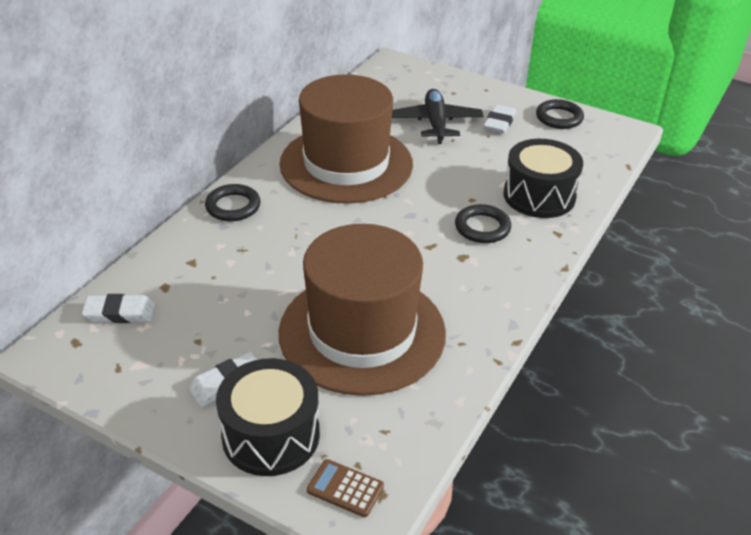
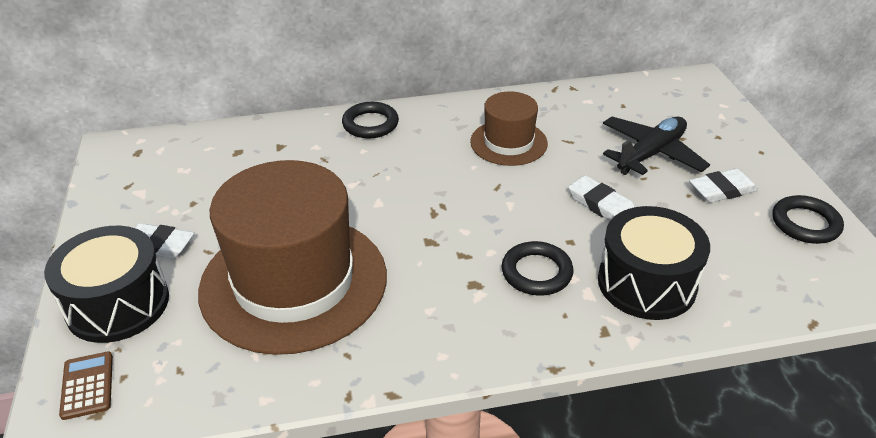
camera: 50 degrees right, 0 degrees up
(120, 313) = (187, 151): white eraser -> white eraser (601, 205)
(346, 164) = (508, 142): brown hat -> brown hat, size x0.51

